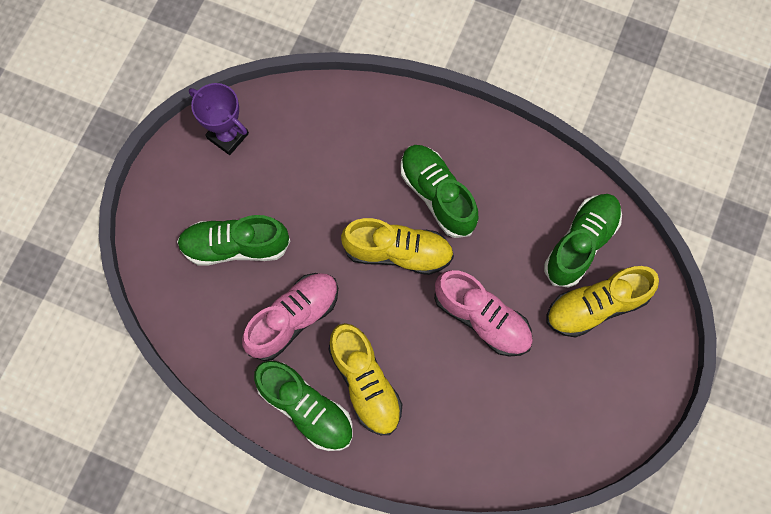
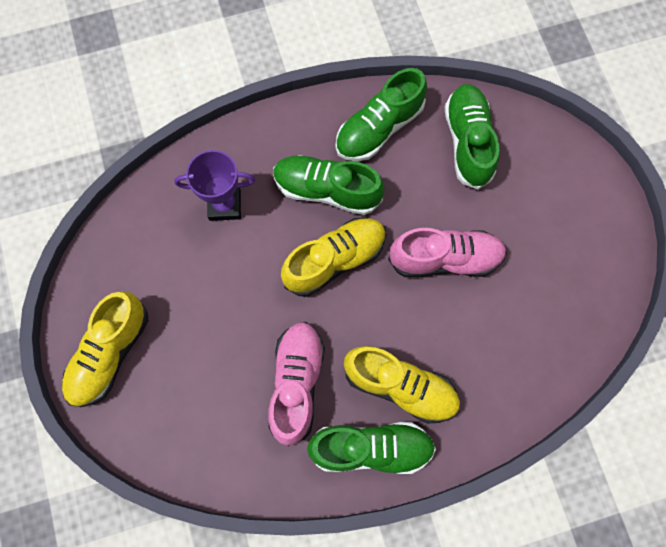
camera: 40 degrees left, 0 degrees up
(228, 136) = (109, 277): purple trophy -> purple trophy (224, 205)
(235, 246) = (195, 364): green shoe -> green shoe (379, 128)
(596, 306) = (520, 180): yellow shoe -> yellow shoe (110, 354)

